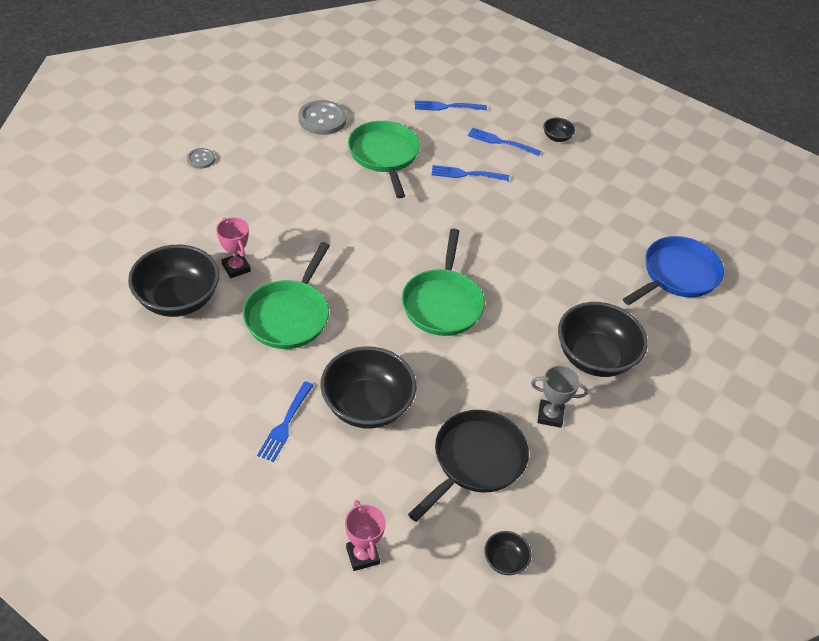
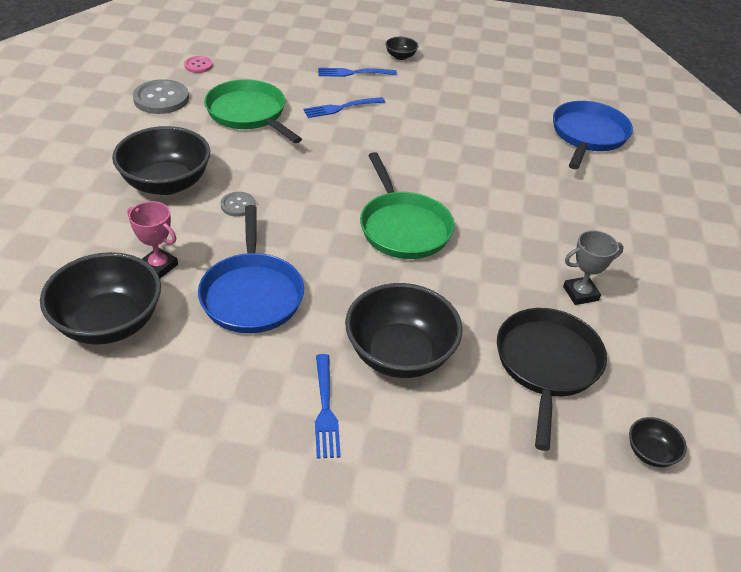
camera: 25 degrees left, 5 degrees down
(201, 159) = (47, 171): grey button -> grey button (238, 205)
(289, 315) = (252, 294): green pan -> blue pan
(362, 555) = (510, 517): pink trophy -> none
(371, 95) = (198, 65): none -> pink button
(447, 106) = (281, 57): blue fork -> none
(595, 357) = (577, 227): black bowl -> black bowl (166, 183)

